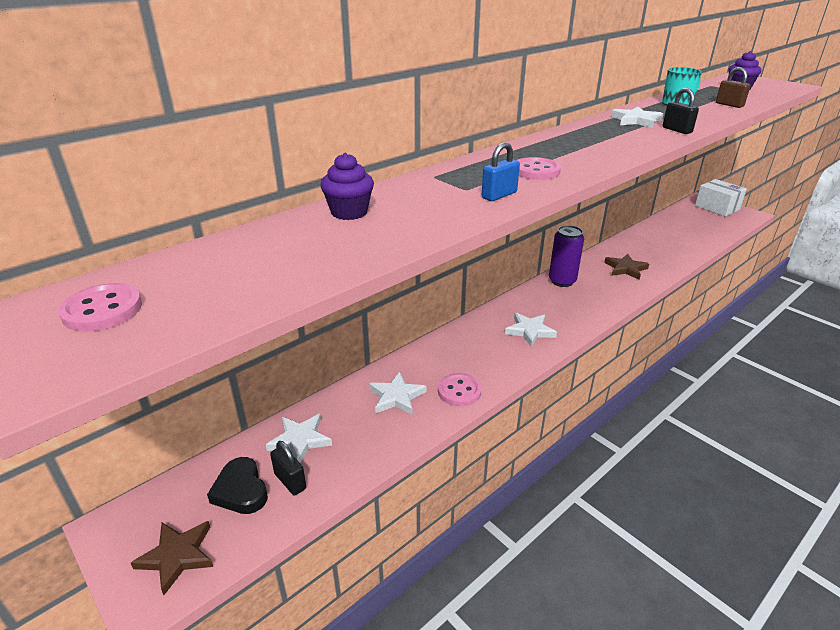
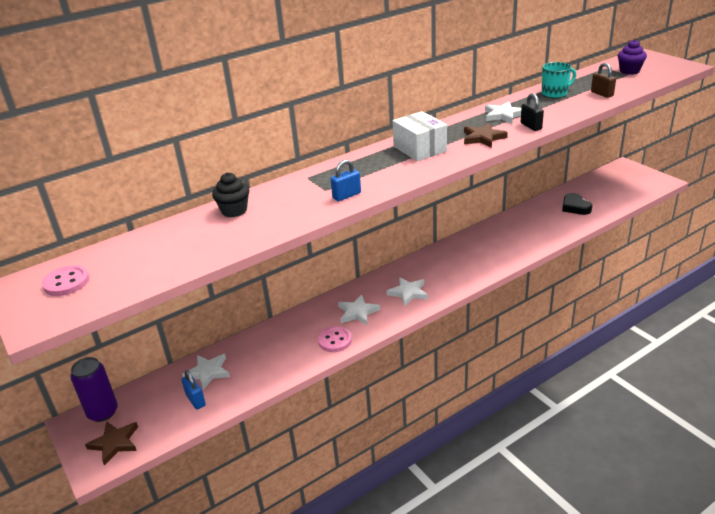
camera: 10 degrees right, 0 degrees up
(241, 490) = (161, 404): black heart -> black heart (575, 207)
(290, 481) = (195, 400): black padlock -> blue padlock
(349, 212) = (234, 211): purple cupcake -> black cupcake
(396, 397) = (286, 343): white star -> white star (357, 312)
(536, 171) = (387, 172): pink button -> none
(562, 281) = (453, 248): purple can -> purple can (103, 412)
(625, 269) = (515, 237): brown star -> brown star (483, 138)
(717, 207) = (634, 174): white box -> white box (420, 149)

